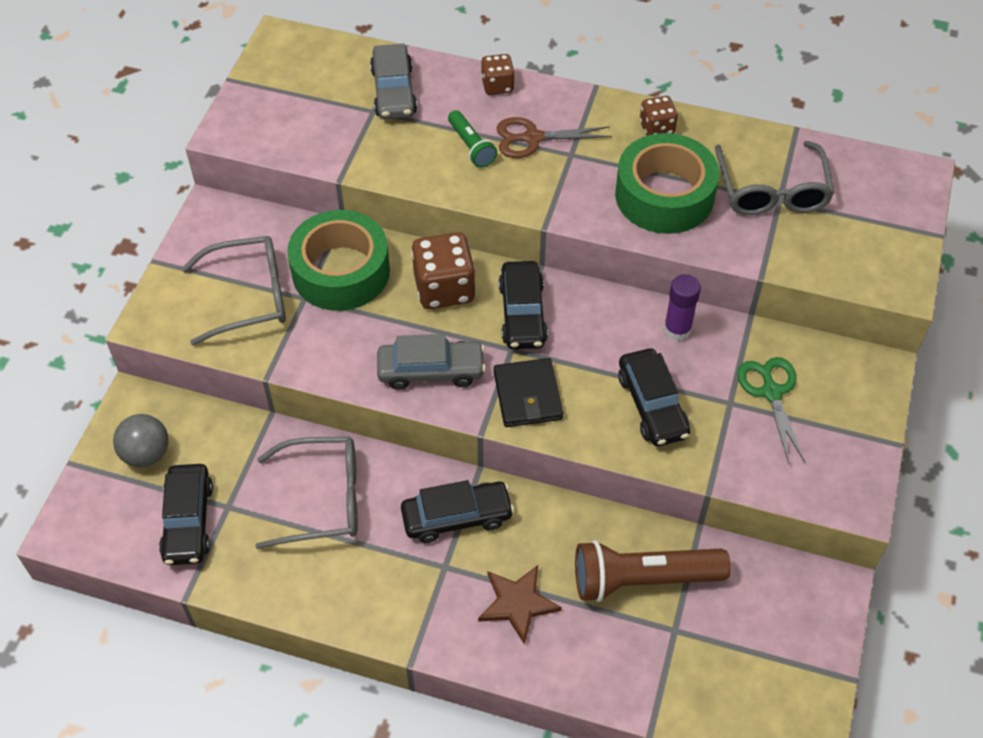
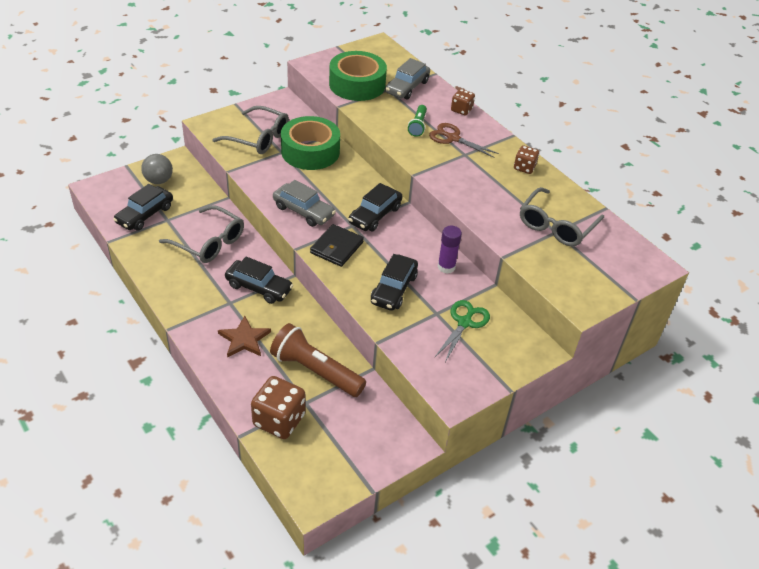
camera: 35 degrees right, 10 degrees down
(444, 288) = (349, 184): brown dice -> brown dice (279, 420)
(664, 195) = (493, 196): green tape -> green tape (357, 84)

